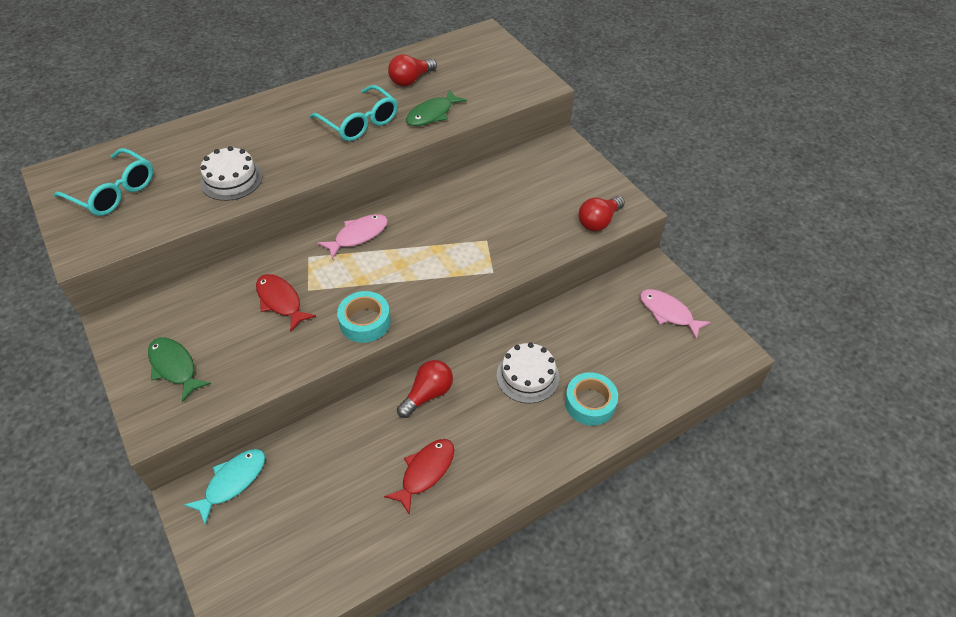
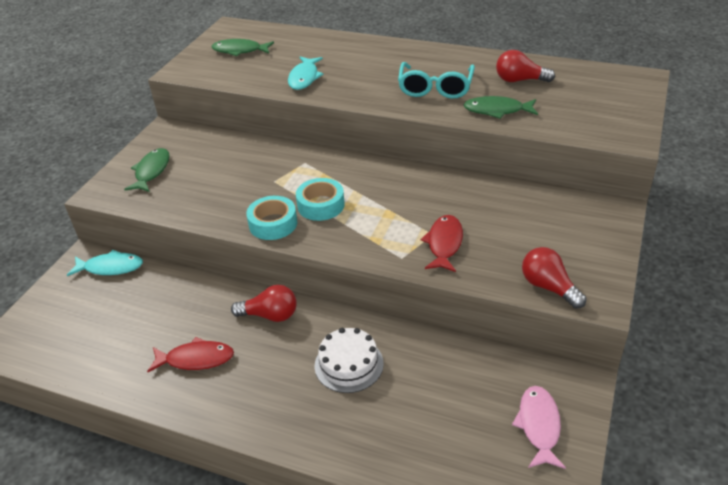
camera: 55 degrees right, 10 degrees down
(114, 192) = (240, 51): turquoise glasses -> green fish
(231, 179) = (304, 78): white cake -> turquoise fish
(280, 301) = (250, 176): red fish -> red fish (444, 244)
(358, 236) = (352, 170): pink fish -> none
(590, 403) = (362, 426): turquoise tape -> turquoise tape (321, 205)
(598, 221) = (548, 287): red light bulb -> red light bulb turned 45 degrees clockwise

